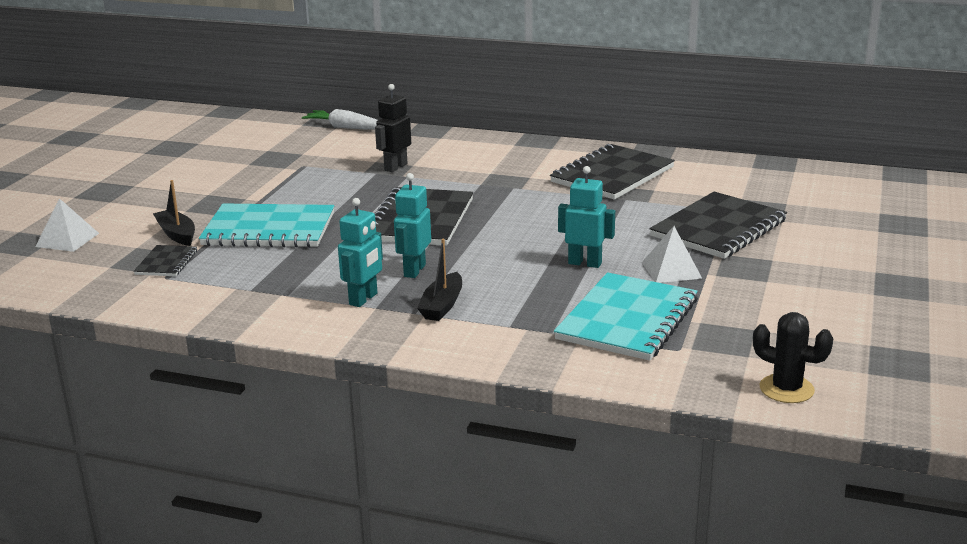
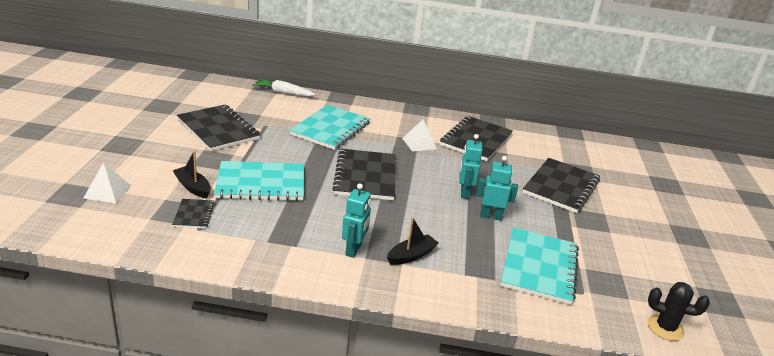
camera: 15 degrees left, 5 degrees up
(236, 172) = (218, 129): none -> black notebook
(395, 167) = (330, 129): black robot -> turquoise notebook
(414, 270) = (379, 223): turquoise robot -> turquoise robot (464, 193)
(442, 305) = (411, 255): black boat -> black boat turned 135 degrees counterclockwise
(671, 270) = (548, 222): white pyramid -> white pyramid (419, 143)

